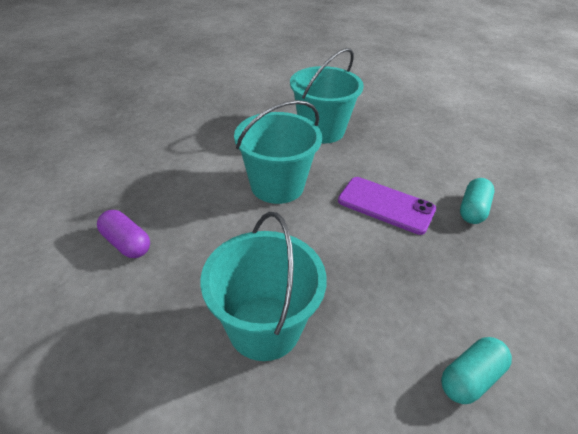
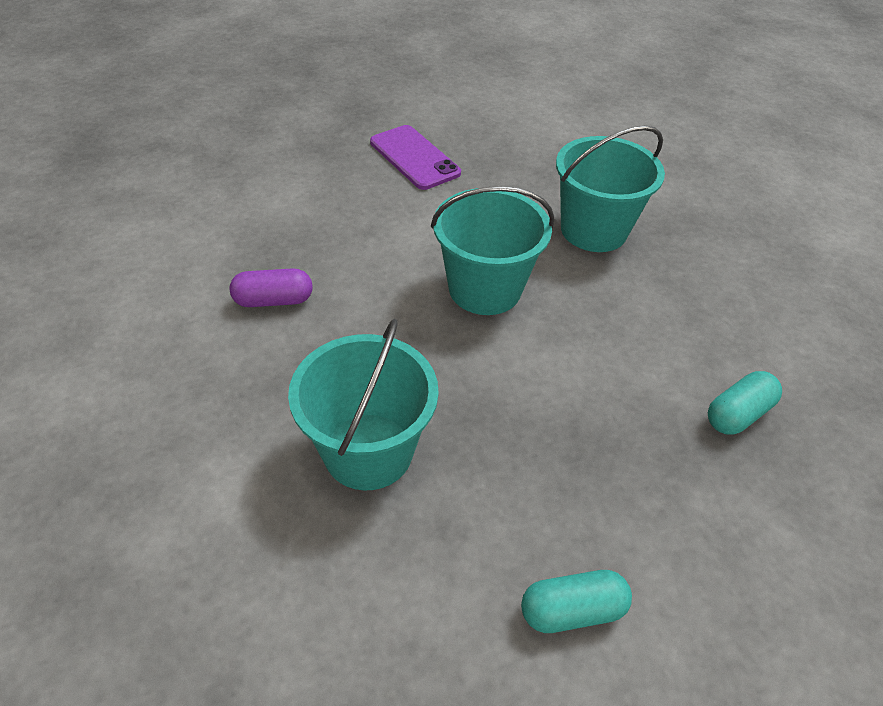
camera: 25 degrees right, 5 degrees up
(126, 243) = (274, 300): purple capsule -> purple capsule turned 75 degrees counterclockwise
(386, 205) = (613, 363): purple phone -> purple phone (414, 158)

